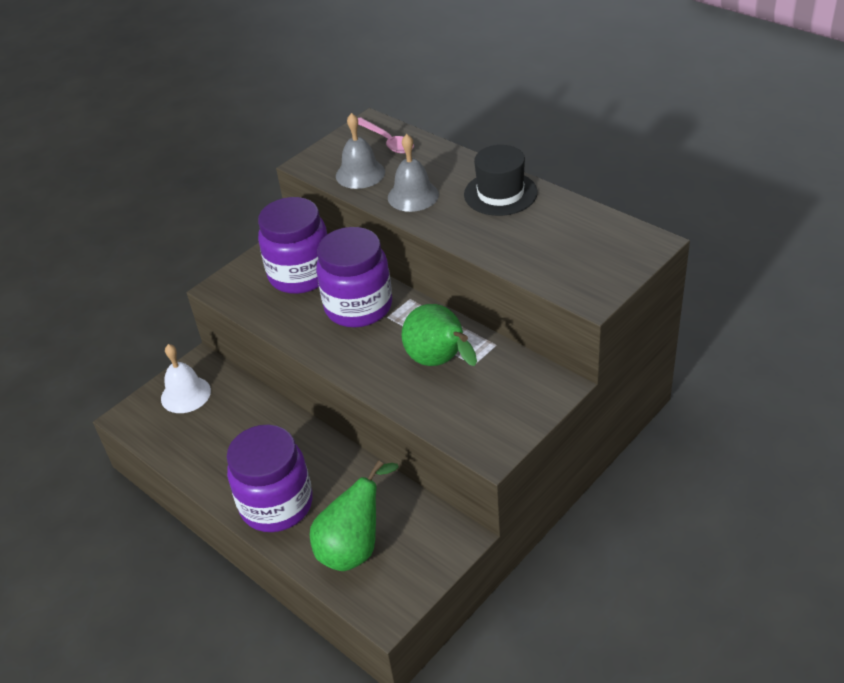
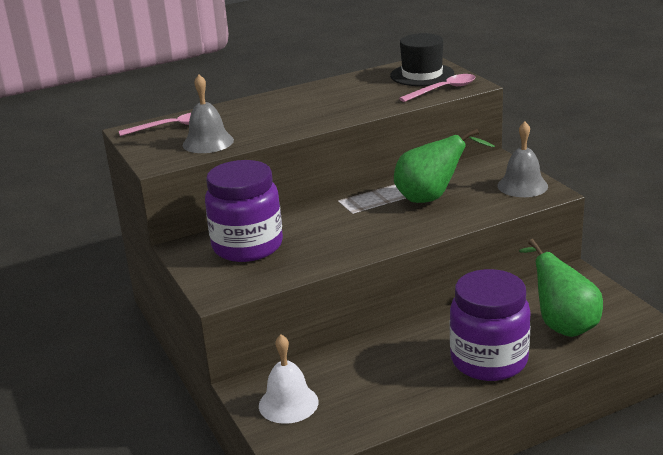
camera: 70 degrees left, 15 degrees down
(358, 307) = (326, 224): purple jar -> none
(413, 196) = (271, 125): grey bell -> grey bell (522, 186)
(500, 193) = (310, 96): black hat -> black hat (422, 75)
(565, 280) = (443, 90): none -> pink spoon

